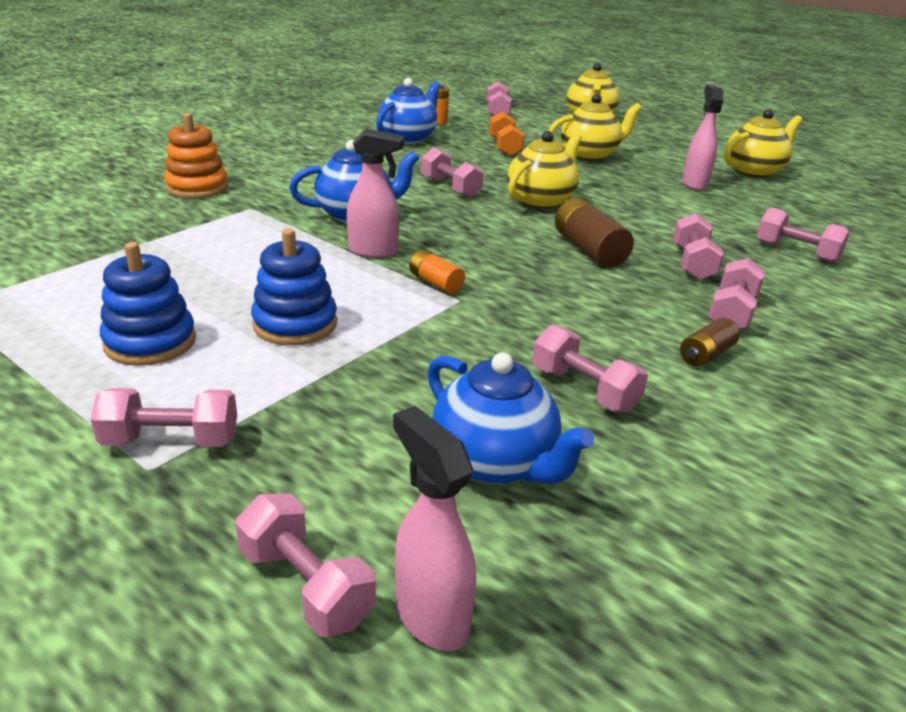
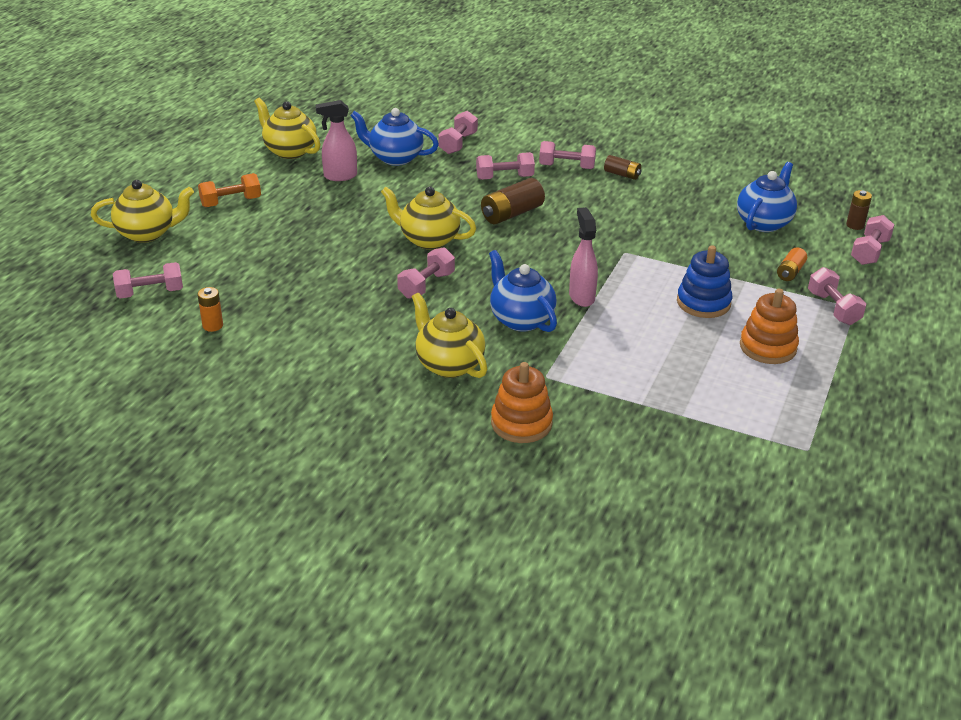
camera: 105 degrees left, 5 degrees up
(150, 342) = (768, 347): blue stacking toy -> orange stacking toy
(408, 138) = (290, 334): blue teapot -> blue teapot (395, 158)
(431, 615) = (855, 225): pink spray bottle -> brown battery
(435, 283) = (609, 264): orange battery -> orange battery (790, 272)
(504, 147) = (288, 272): orange dumbbell -> orange dumbbell (231, 202)
(584, 389) = (686, 205): pink dumbbell -> none
(589, 155) = (288, 226): yellow teapot -> yellow teapot (449, 364)

